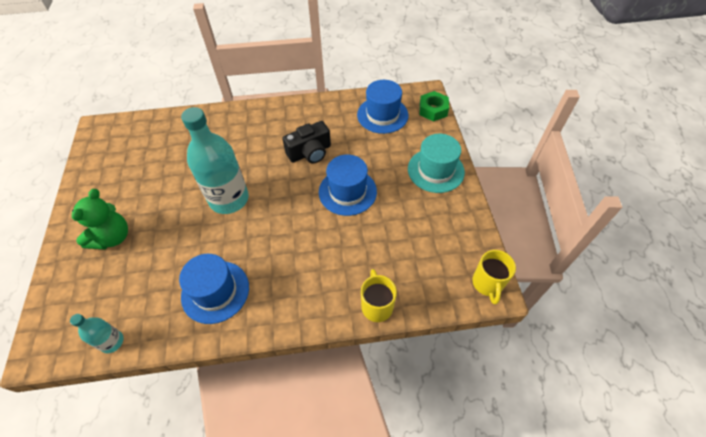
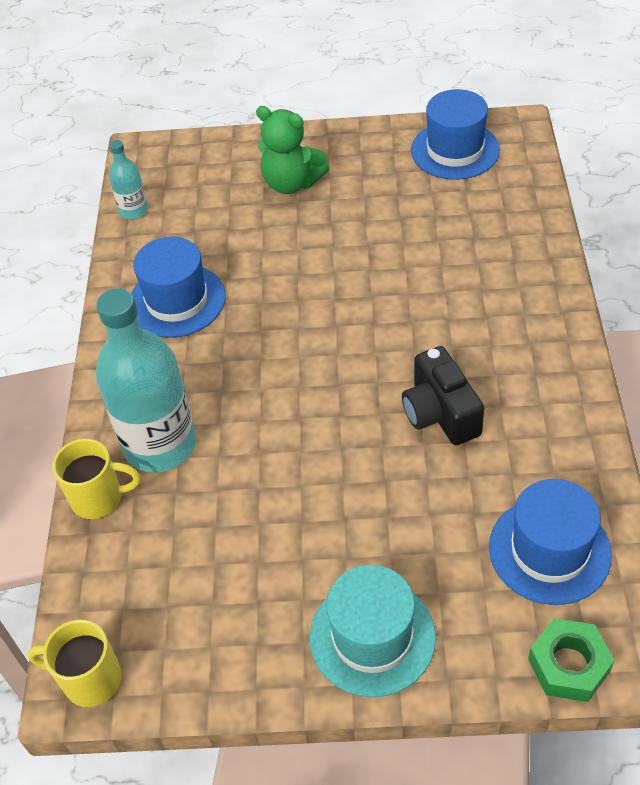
camera: 100 degrees right, 5 degrees down
(229, 199) = (342, 302): turquoise bottle -> turquoise bottle (160, 444)
(347, 191) = (335, 470): blue hat -> blue hat (455, 150)

